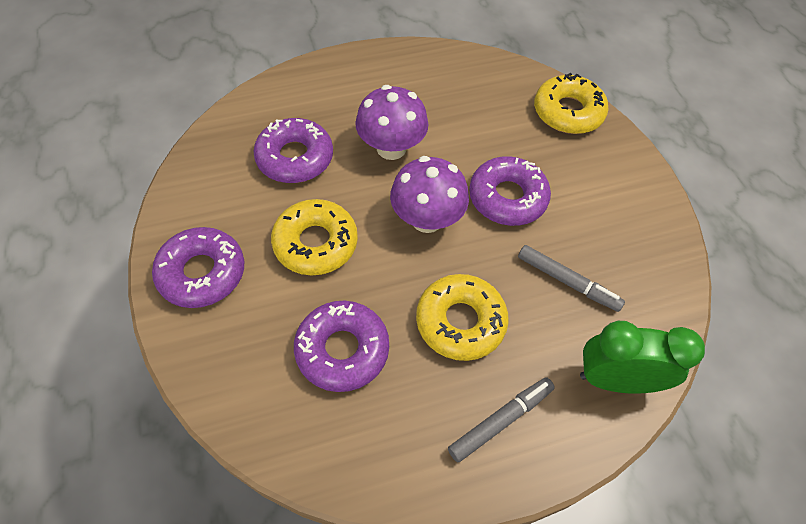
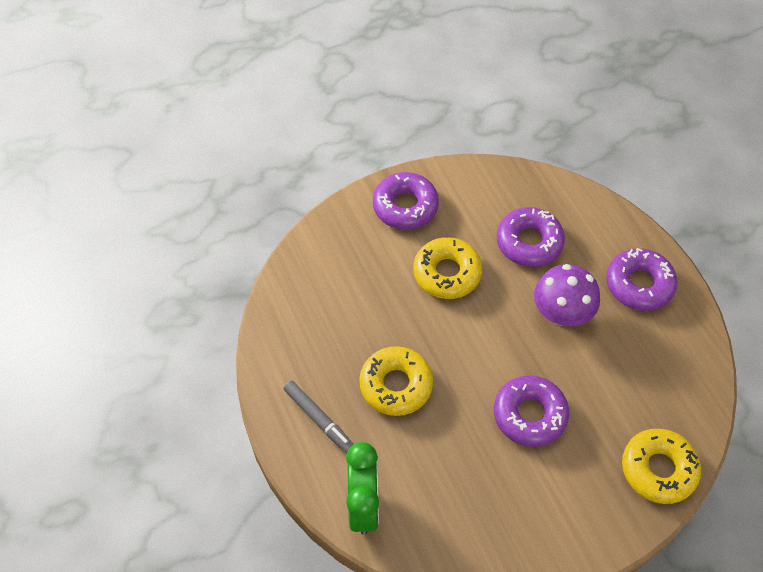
camera: 85 degrees right, 0 degrees up
(342, 350) = (359, 307): purple donut -> purple donut (639, 284)
(427, 219) = (489, 350): purple mushroom -> none
(567, 282) = (449, 468): grey marker -> none

